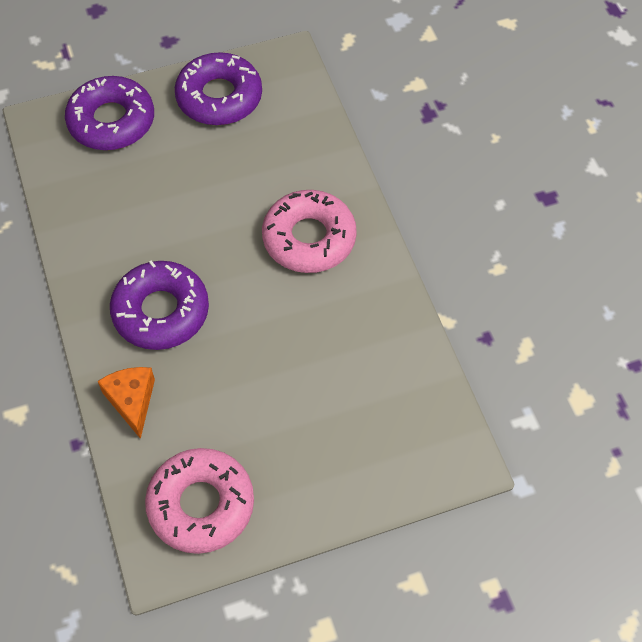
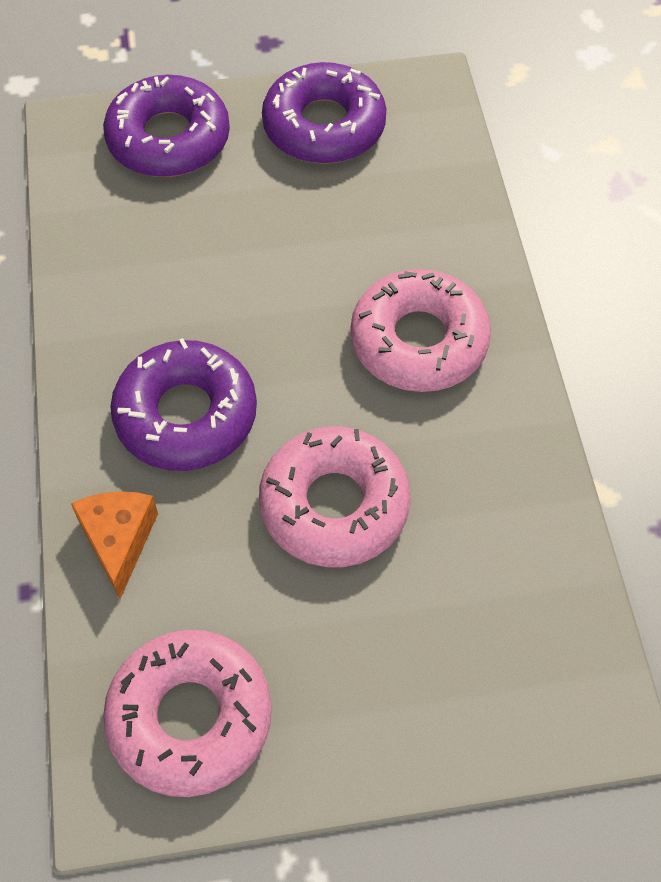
camera: 10 degrees right, 0 degrees up
(271, 355) = (334, 505): none -> pink donut

